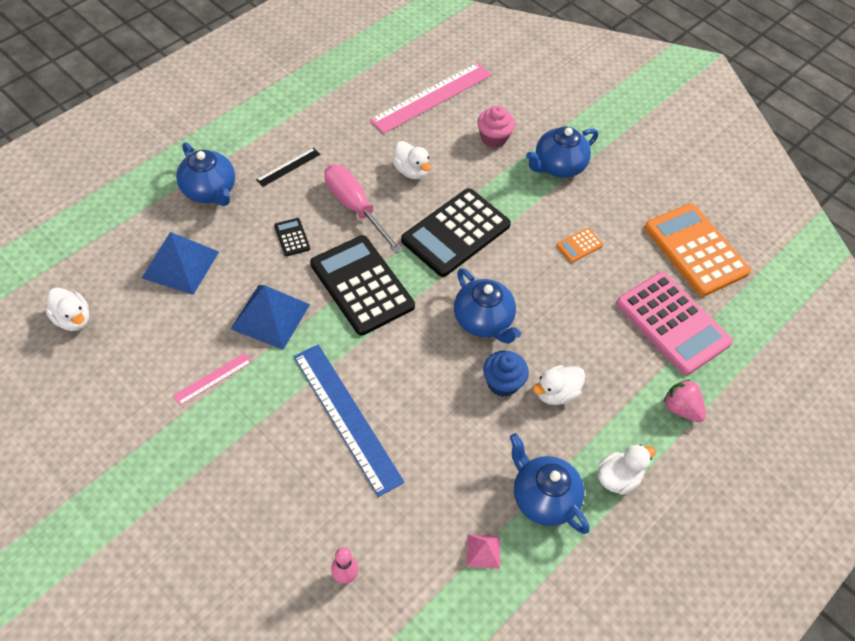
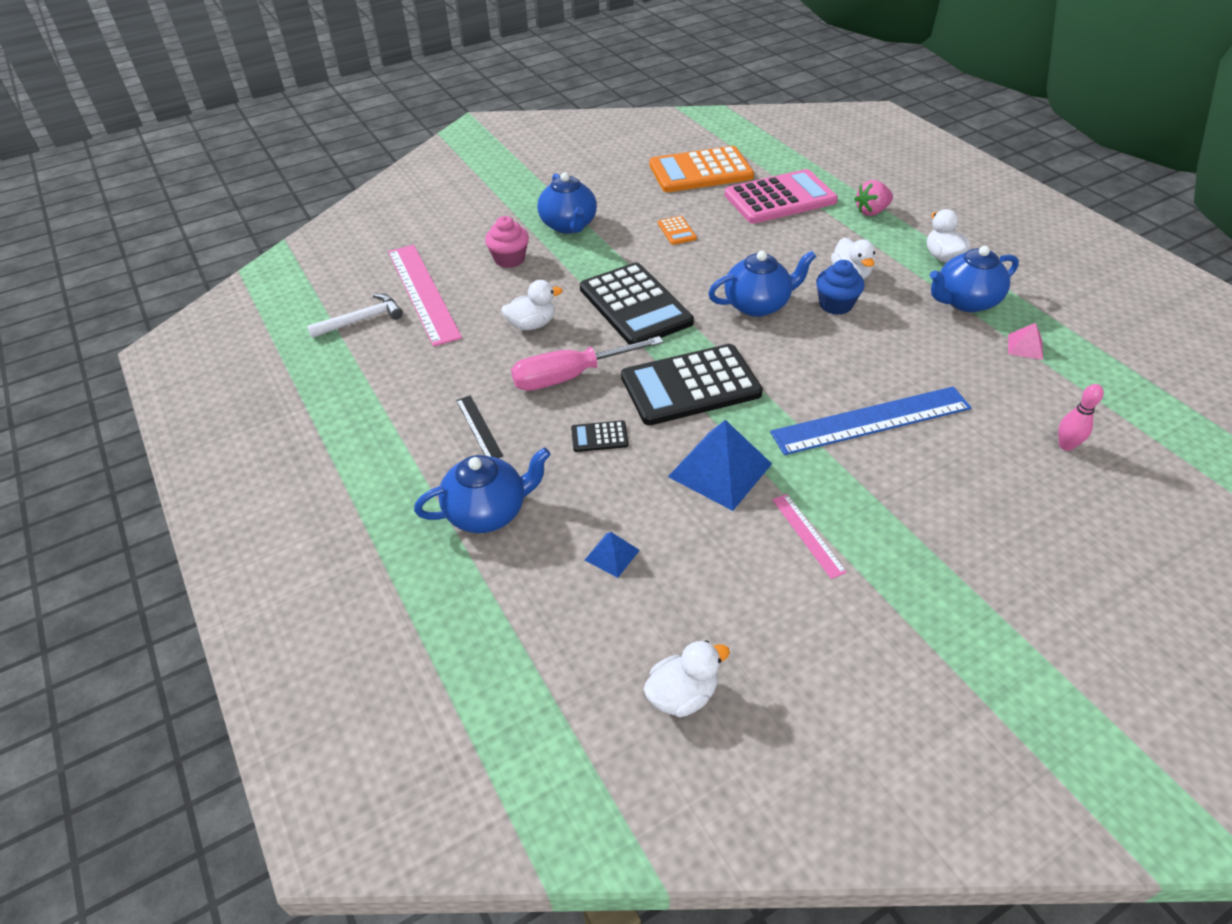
camera: 70 degrees left, 10 degrees down
(180, 264) = (612, 555): blue pyramid -> blue pyramid, size x0.49
(389, 73) = (361, 320): none -> white hammer

